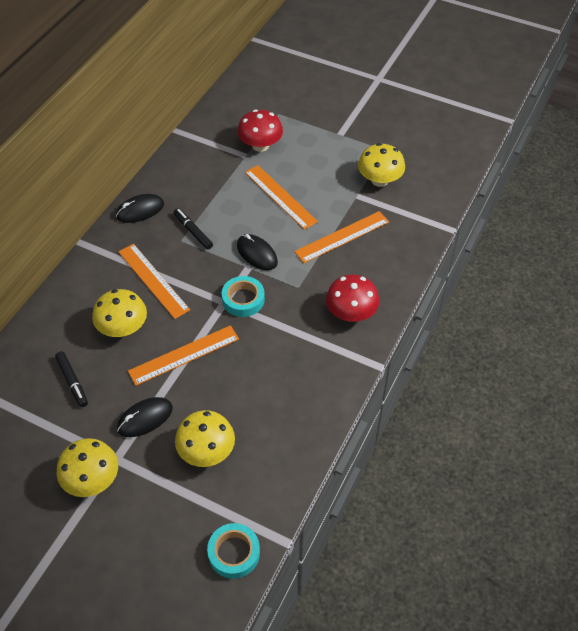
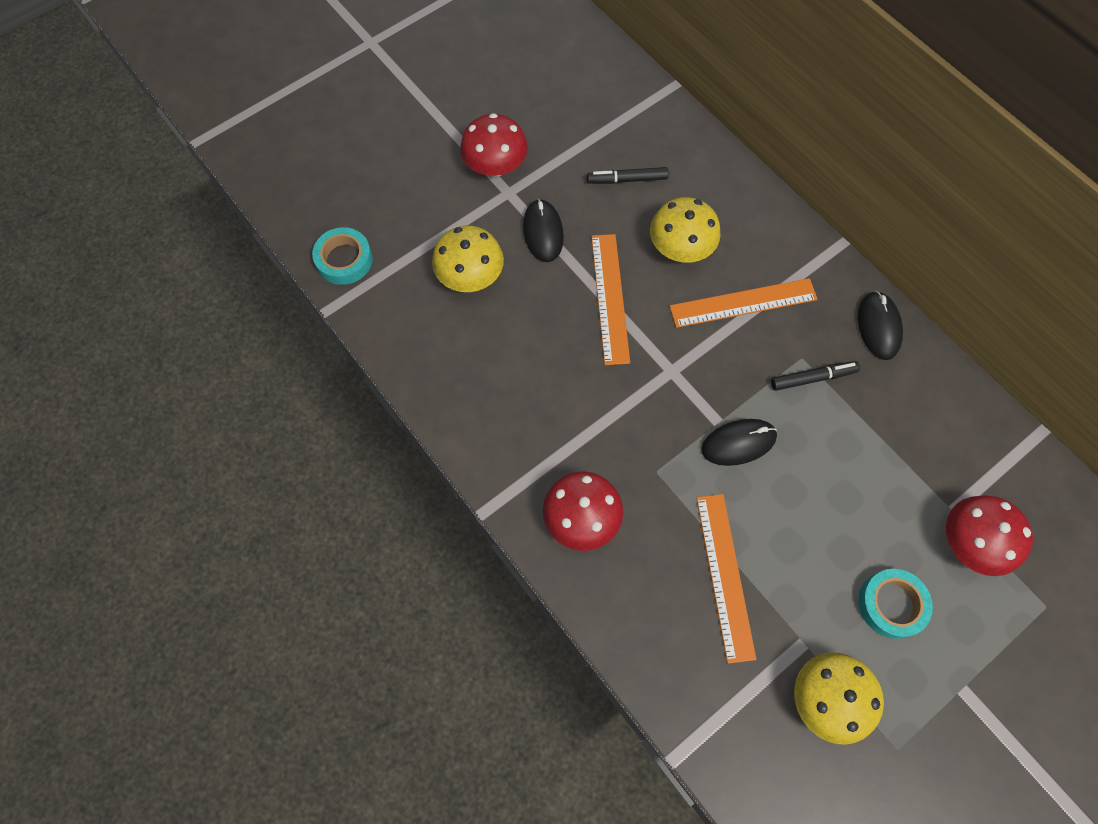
camera: 115 degrees right, 15 degrees up
(92, 480) = (495, 166): yellow mushroom -> red mushroom
(243, 299) = (665, 394): turquoise tape -> turquoise tape (891, 604)
(280, 196) = (842, 523): orange ruler -> none

